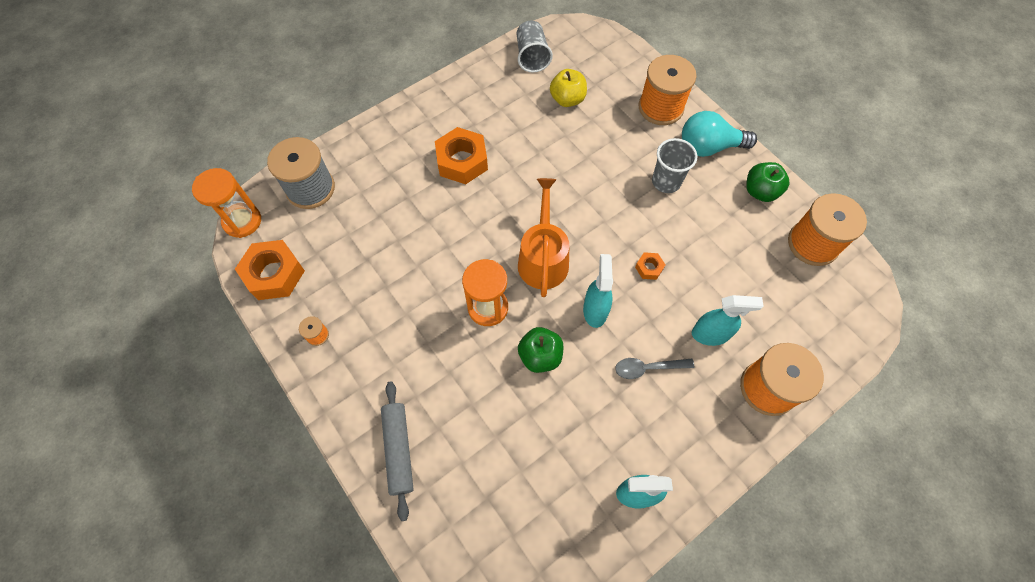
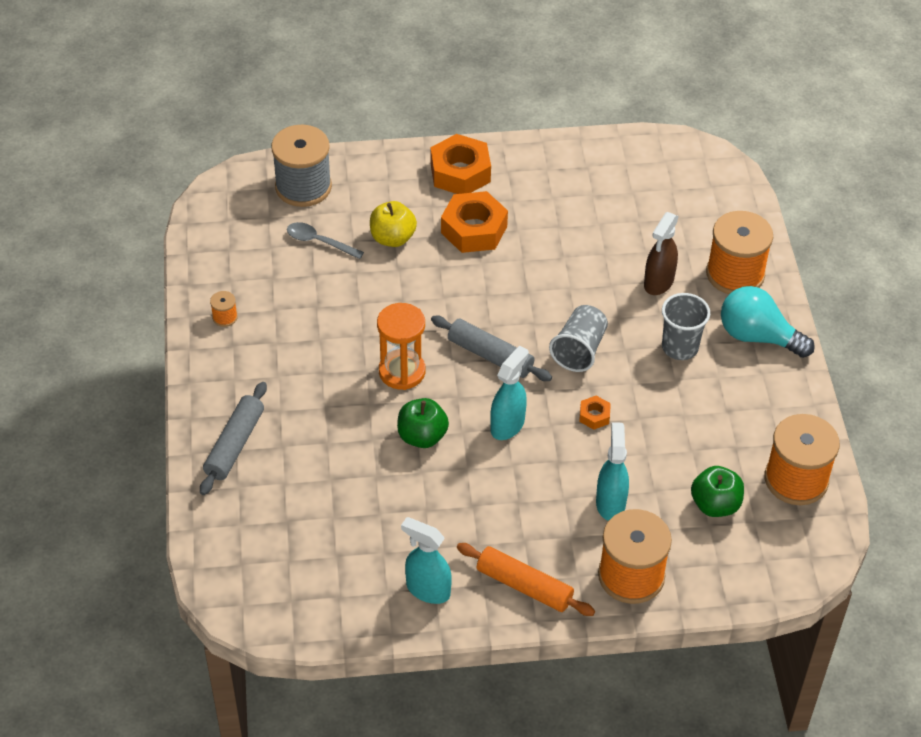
camera: 30 degrees right, 15 degrees down
(242, 221) = (219, 187): orange hourglass -> none
(274, 274) = (219, 247): orange nut -> orange nut (460, 172)
(532, 57) = (628, 160): grey cup -> grey cup (579, 350)
(543, 258) = (490, 356): orange watering can -> grey rolling pin
(567, 99) = (634, 220): yellow apple -> yellow apple (392, 238)
(616, 139) = (658, 282): none -> brown spray bottle
(647, 368) = (521, 499): grey spoon -> grey spoon (319, 242)
(703, 444) = (524, 586): none -> orange rolling pin
(710, 334) = (610, 503): turquoise spray bottle -> turquoise spray bottle turned 120 degrees counterclockwise
(760, 191) = (780, 405): green apple -> green apple (715, 505)

